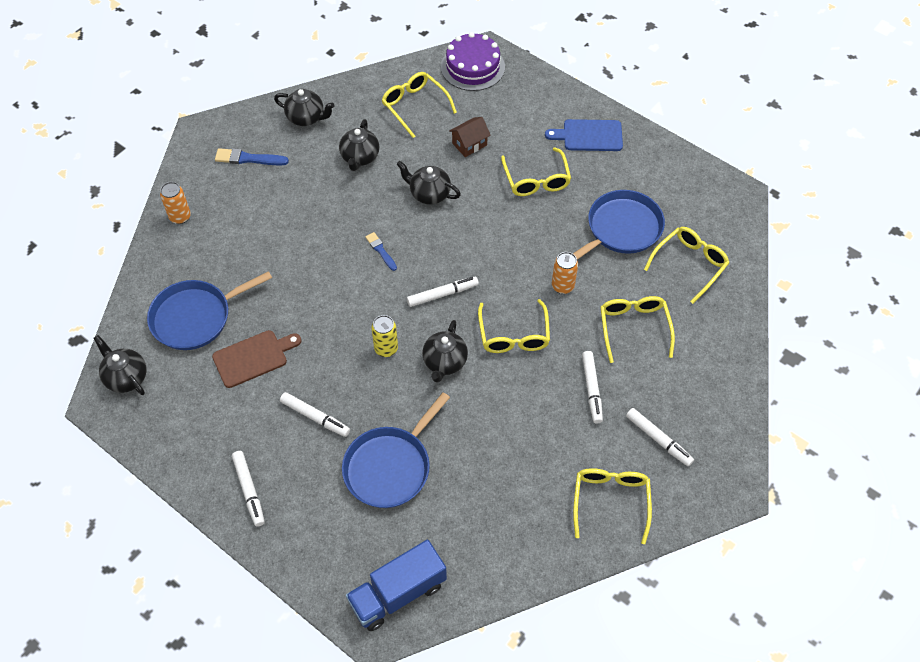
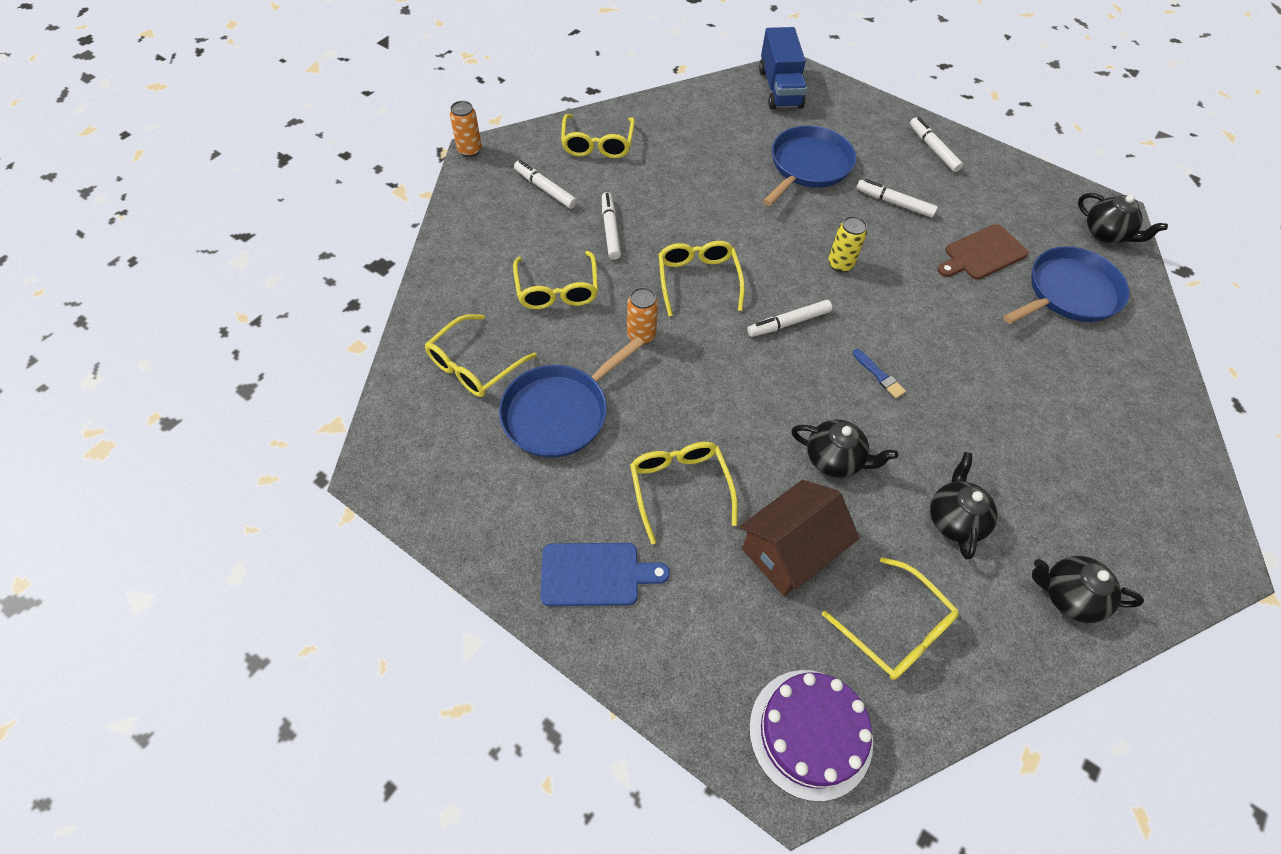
camera: 175 degrees right, 0 degrees up
(180, 217) = (1163, 416): orange can -> orange can (470, 150)
(248, 159) = (1121, 512): blue brush -> none
(398, 593) = (780, 88): blue truck -> blue truck turned 120 degrees clockwise
(444, 362) = (772, 252): black teapot -> none
(469, 144) = (789, 551): brown house -> brown house, size x1.70

